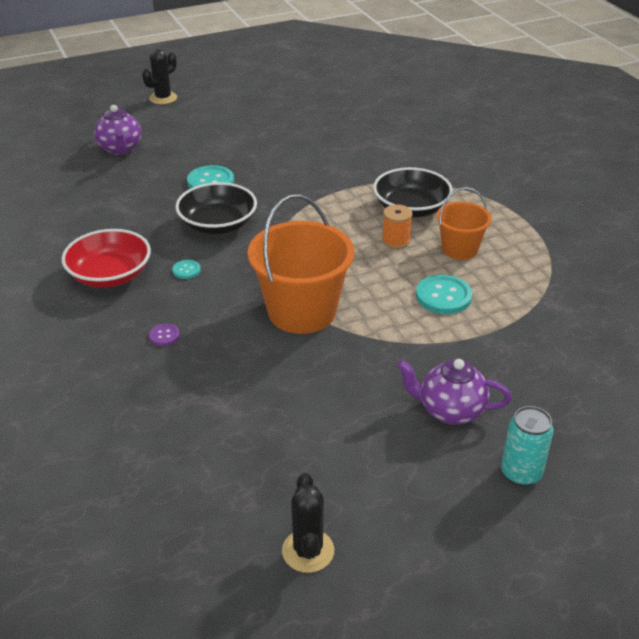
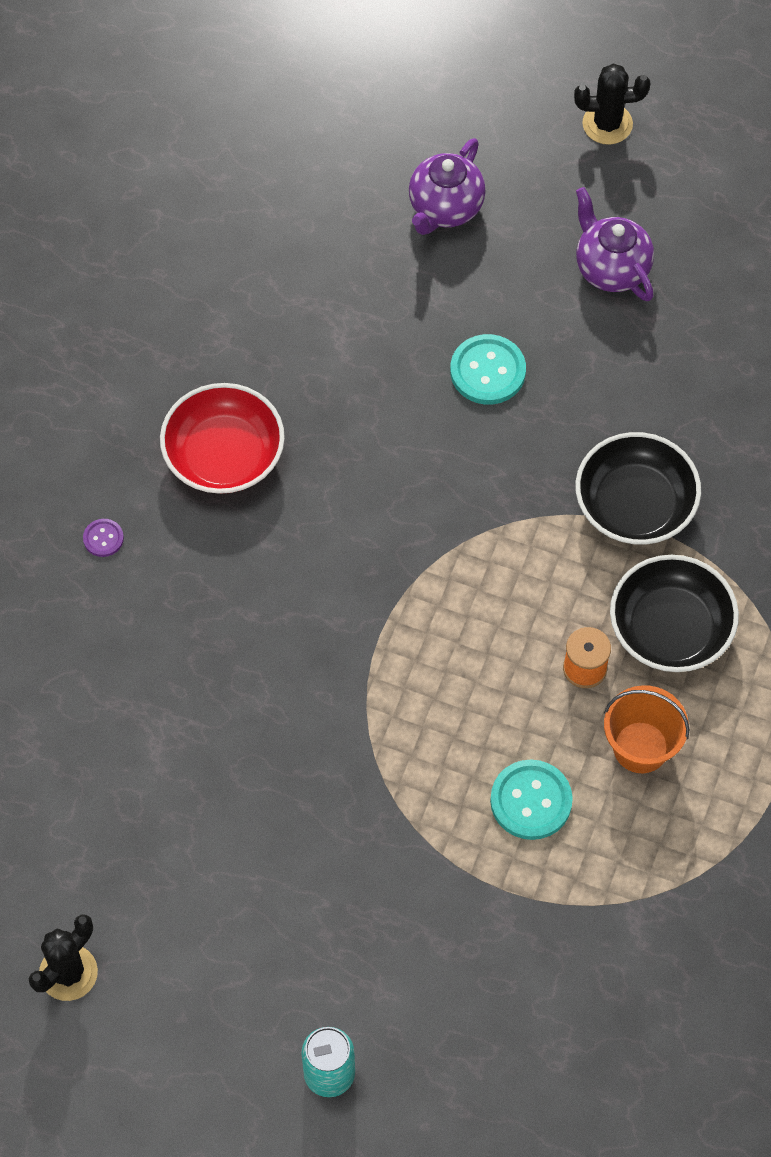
camera: 45 degrees right, 25 degrees up
(164, 336) = (192, 601): purple button -> purple button (103, 538)
(186, 270) = (307, 516): turquoise button -> none
(218, 224) = (416, 463): black bowl -> black bowl (635, 504)
(302, 311) = (359, 688): orange bucket -> none
(450, 410) = (353, 949): purple teapot -> purple teapot (611, 268)

